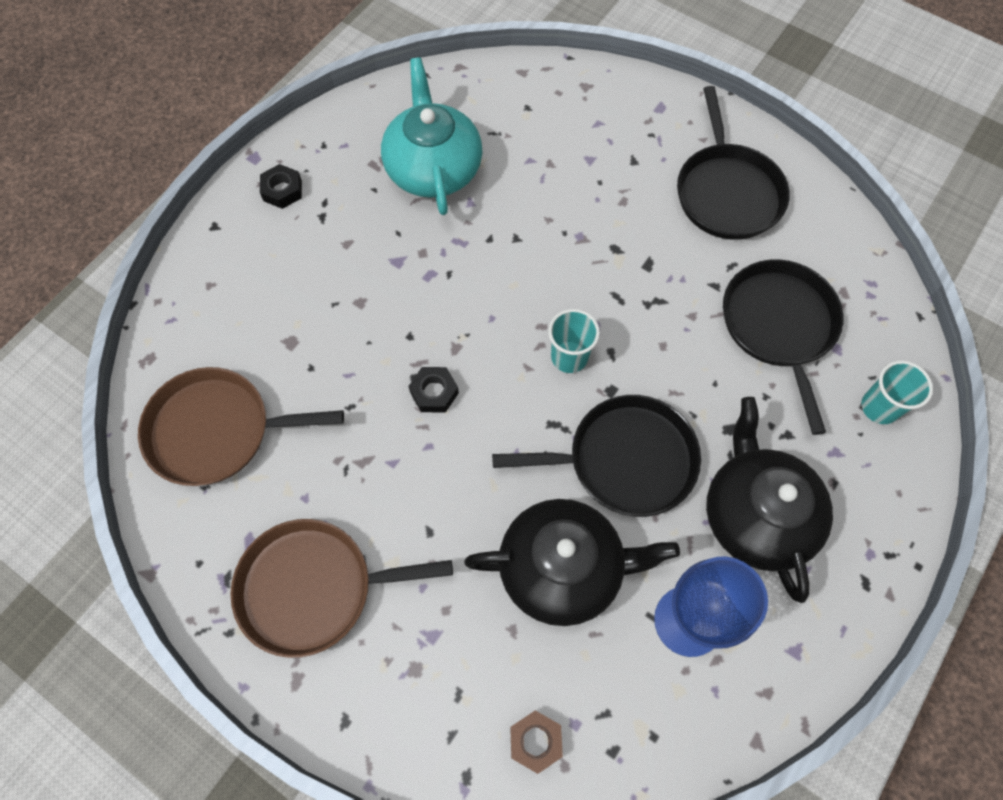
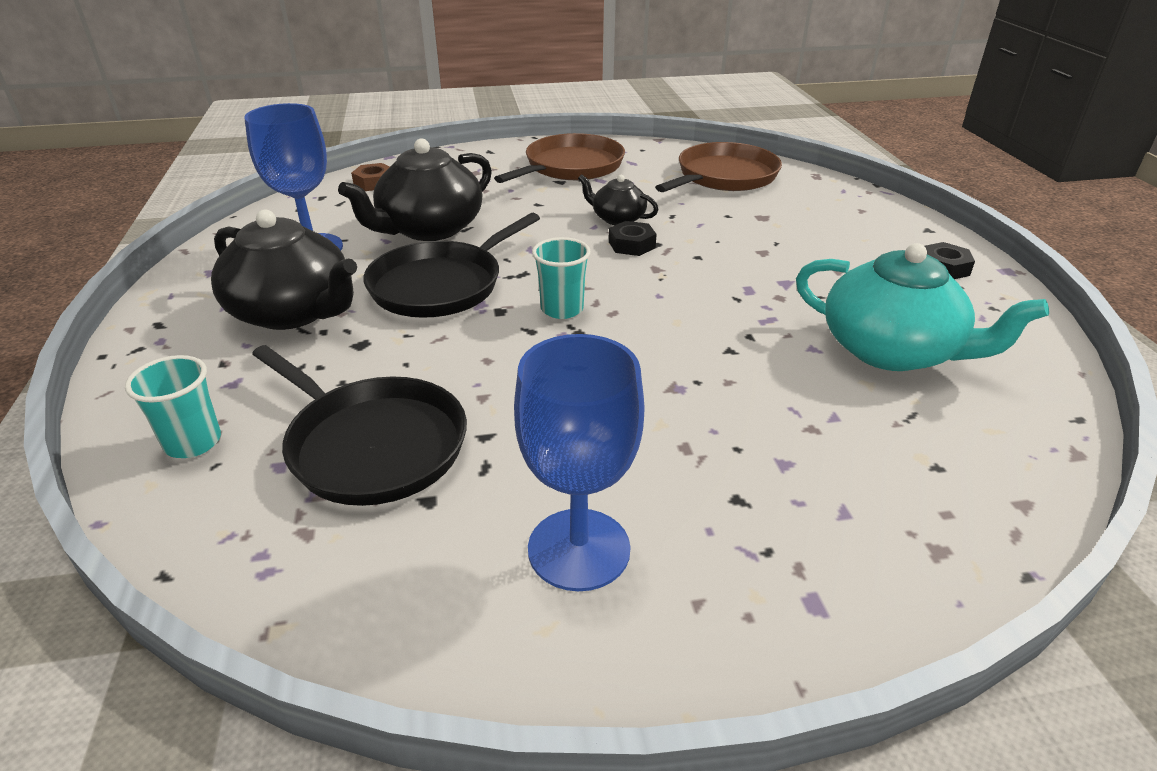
camera: 135 degrees right, 30 degrees down
(396, 441) = (617, 218): none -> black teapot
(727, 192) = (579, 549): black pan -> blue goblet

